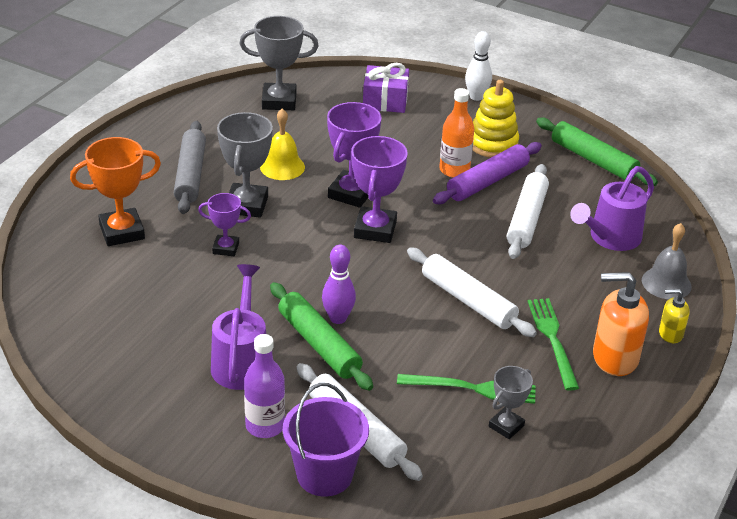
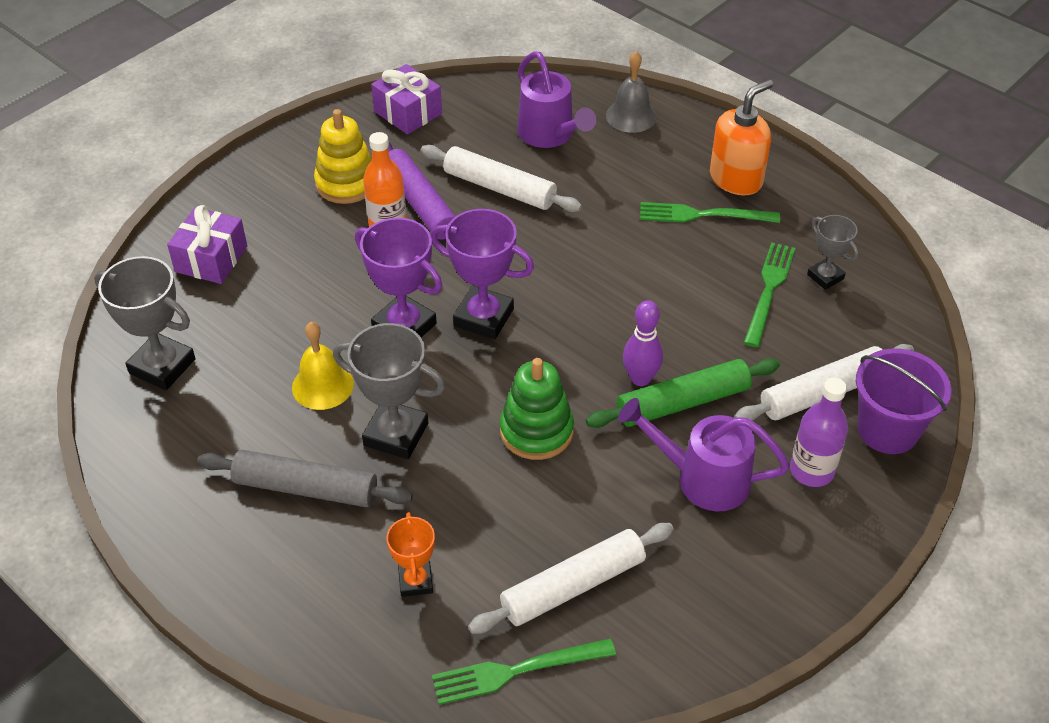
camera: 75 degrees left, 10 degrees up
(55, 285) = (516, 671): none -> green fork
(122, 232) = (415, 581): orange trophy -> orange trophy, size x0.59
(226, 248) = (483, 468): purple trophy -> none
(267, 269) = (536, 431): none -> green stacking toy
(279, 101) = (162, 366): grey trophy -> grey trophy turned 75 degrees counterclockwise
(468, 300) = (630, 264): white rolling pin -> white rolling pin (573, 586)
(476, 97) = (240, 175): white bowling pin -> none
(593, 160) = (408, 112): green rolling pin -> purple gift
(614, 358) = (736, 179): orange soap dispenser -> orange soap dispenser turned 150 degrees counterclockwise
(670, 334) = (706, 133): yellow soap dispenser -> none

